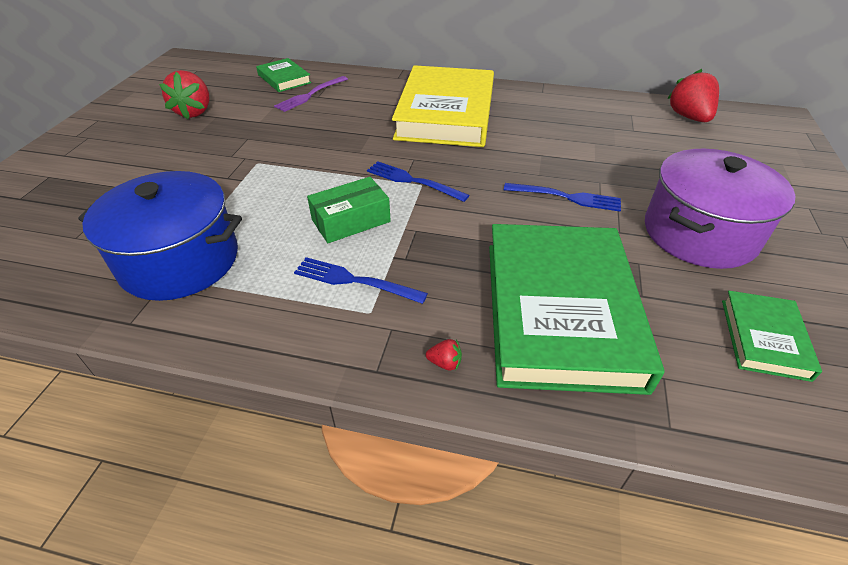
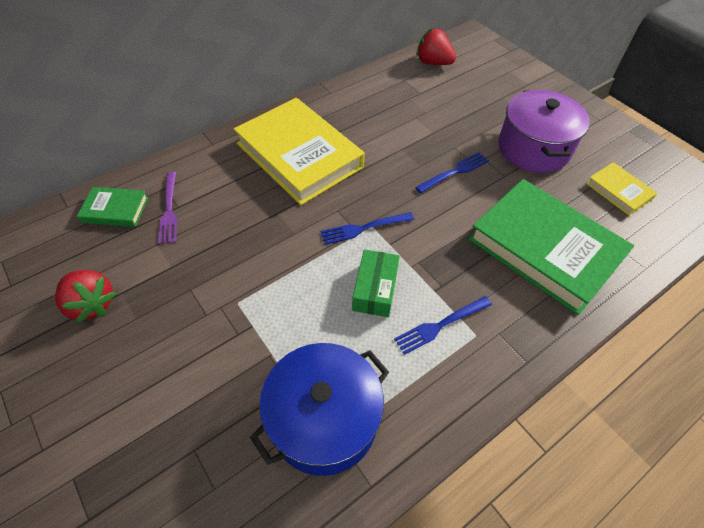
camera: 50 degrees left, 10 degrees up
(445, 363) = (544, 326): red strawberry -> none
(764, 338) = (618, 191): green book -> yellow book

